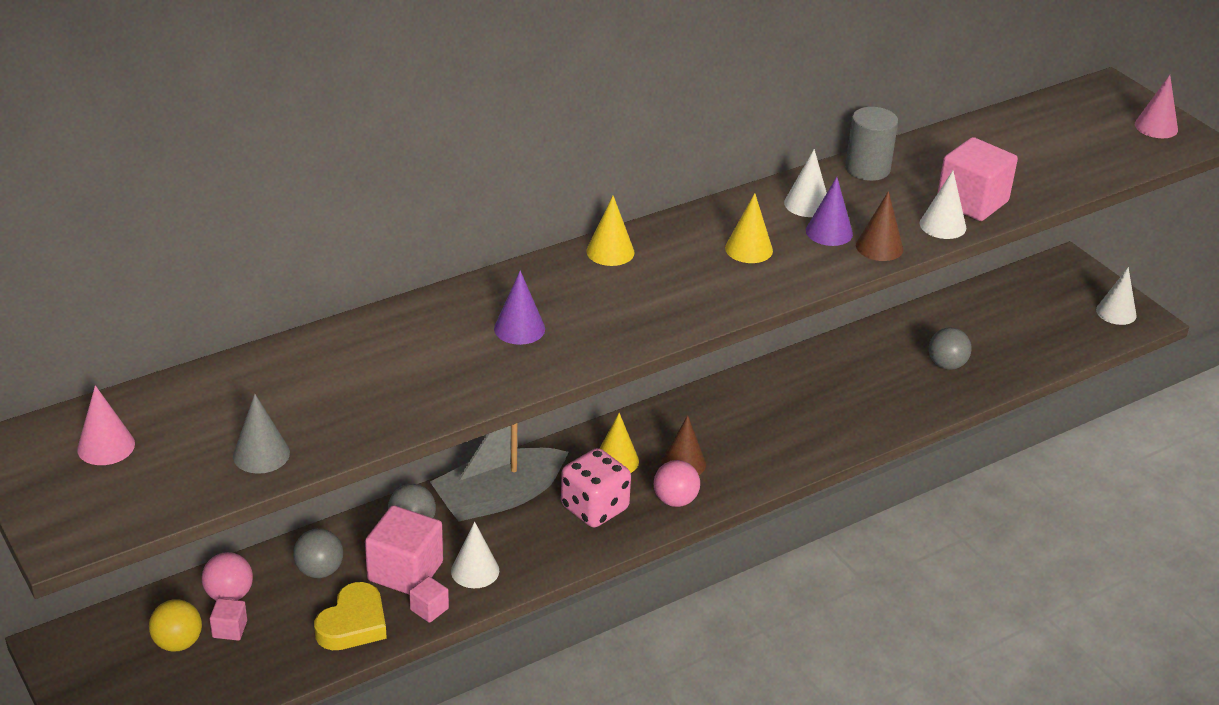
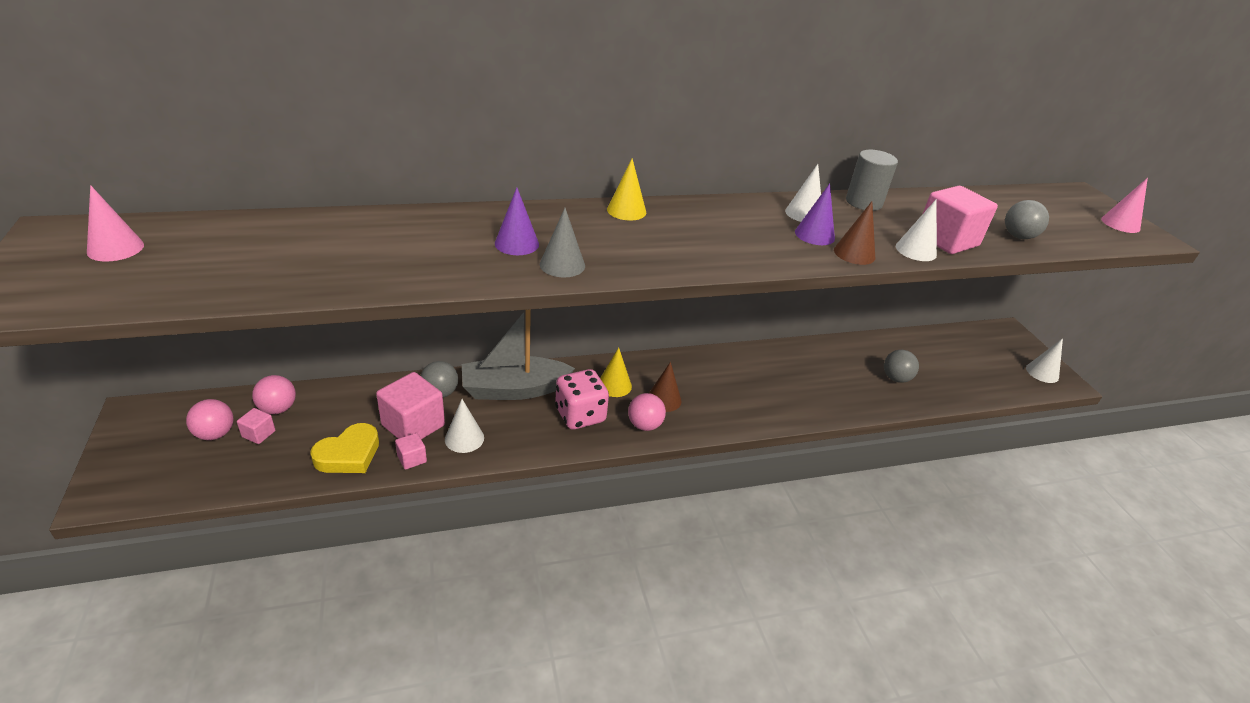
camera: 15 degrees right, 0 degrees up
(178, 643) = (215, 434): yellow ball -> pink ball
(261, 454) = (227, 282): grey cone -> grey cone (562, 265)
(319, 570) = (353, 408): grey ball -> grey ball (1018, 236)
(749, 249) = (741, 232): yellow cone -> none

